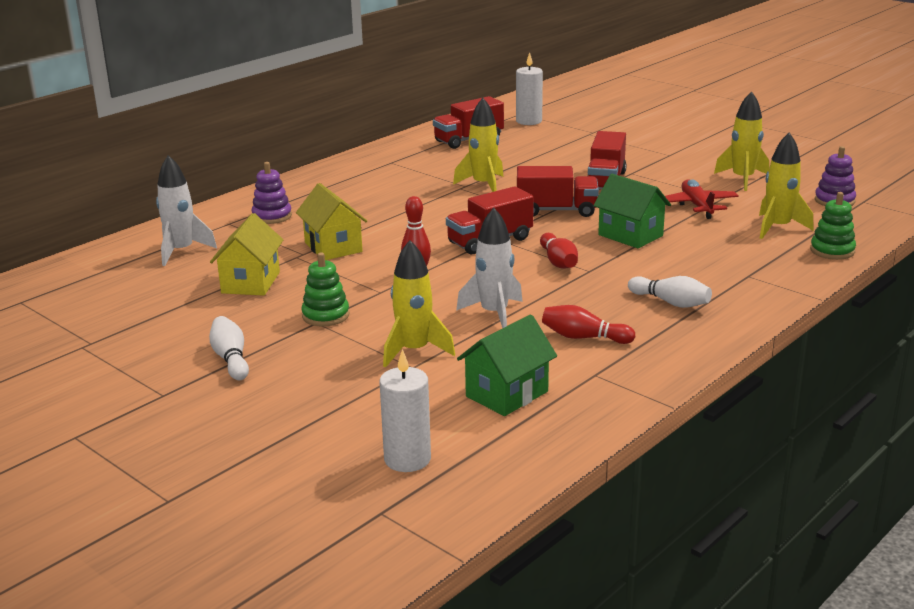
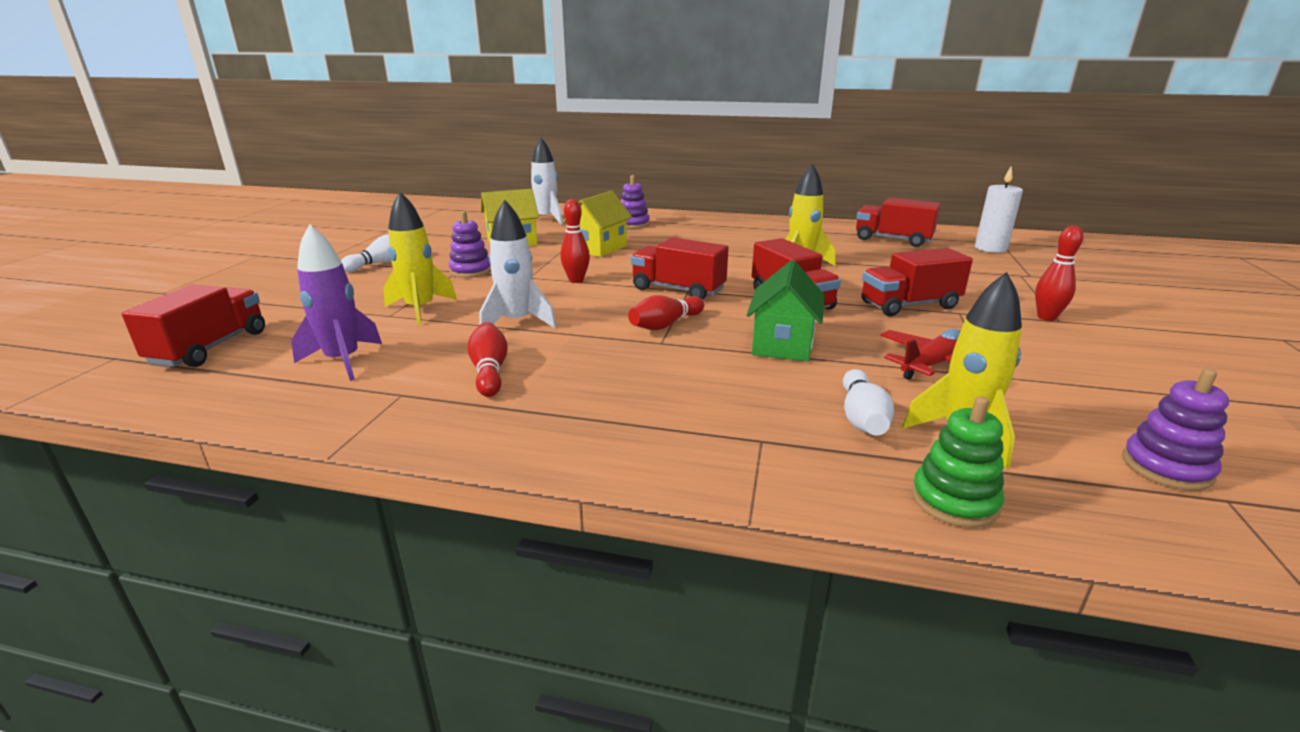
camera: 60 degrees right, 0 degrees up
(325, 315) = (471, 271): green stacking toy -> purple stacking toy
(407, 459) = (210, 348): white candle -> red truck
(507, 394) = (343, 361): green house -> purple rocket
(662, 155) = (1046, 317): none -> red bowling pin
(671, 302) = (620, 402): white bowling pin -> white bowling pin (862, 418)
(742, 179) = (1083, 377): yellow rocket -> none

